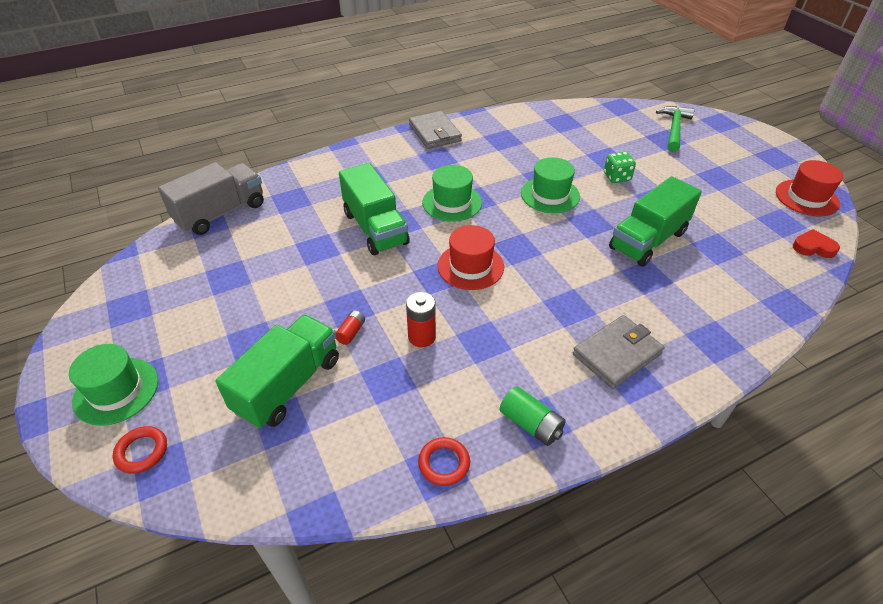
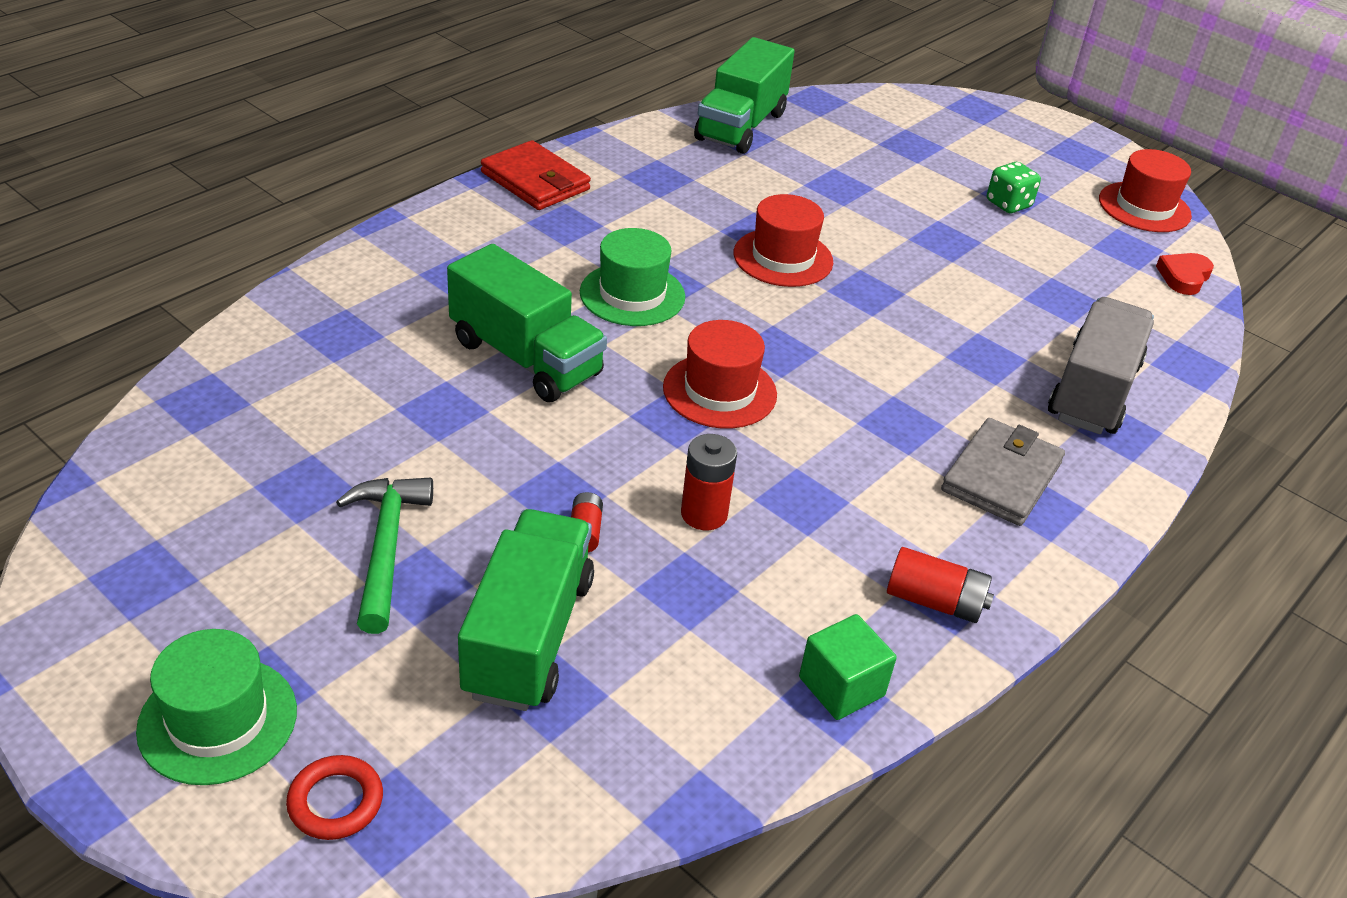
camera: 25 degrees left, 5 degrees down
(221, 213) = (218, 380): grey truck -> grey truck (1093, 391)
(434, 133) = (535, 181): grey wallet -> red wallet
(444, 463) = (841, 686): red ring -> green cube
(531, 424) = (934, 601): green battery -> red battery
(550, 195) = (783, 258): green hat -> red hat
(616, 177) = (869, 215): green dice -> green dice (1008, 204)
(648, 240) = (962, 304): green truck -> green truck (741, 126)
(674, 129) = (916, 127): green hammer -> green hammer (386, 548)
(813, 247) = (1183, 277): red heart -> red heart turned 45 degrees counterclockwise

